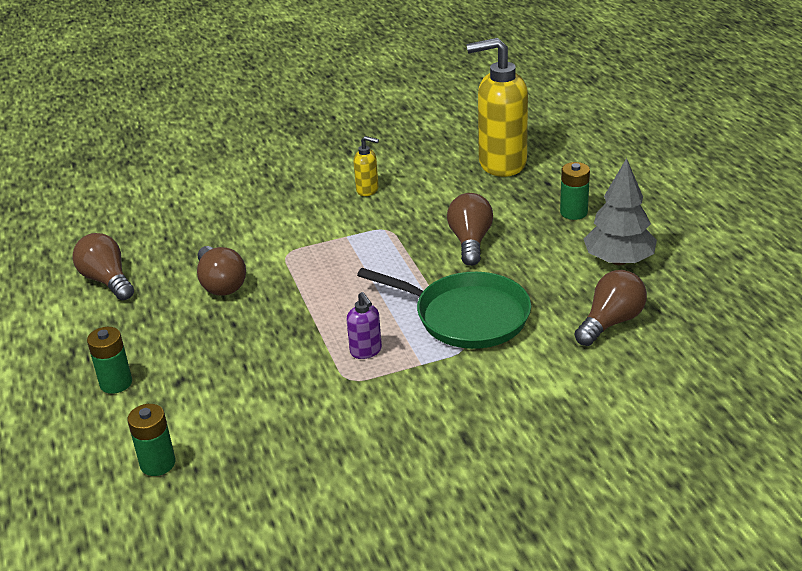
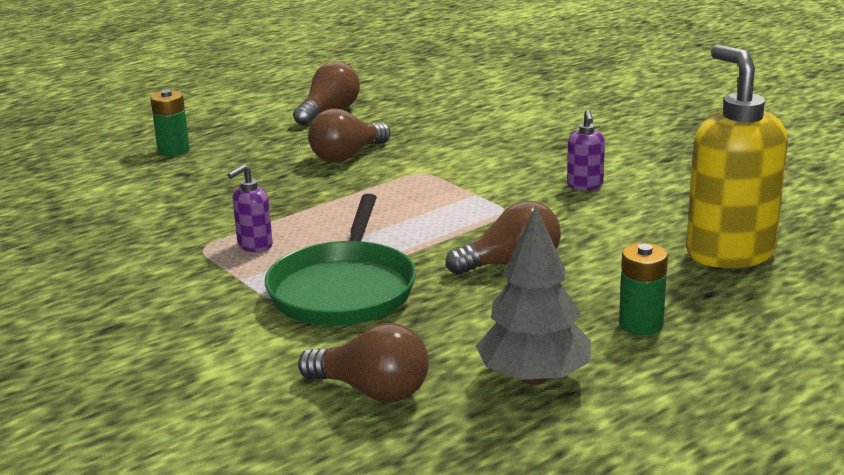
camera: 70 degrees right, 10 degrees down
(158, 463) = (62, 191): green battery -> none
(368, 190) = (585, 186): yellow soap dispenser -> purple soap dispenser

